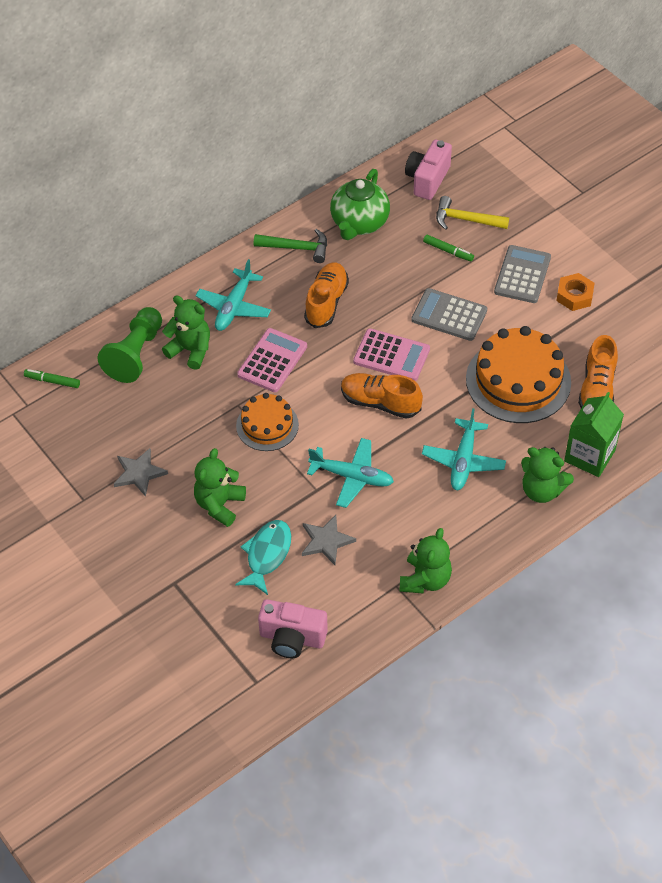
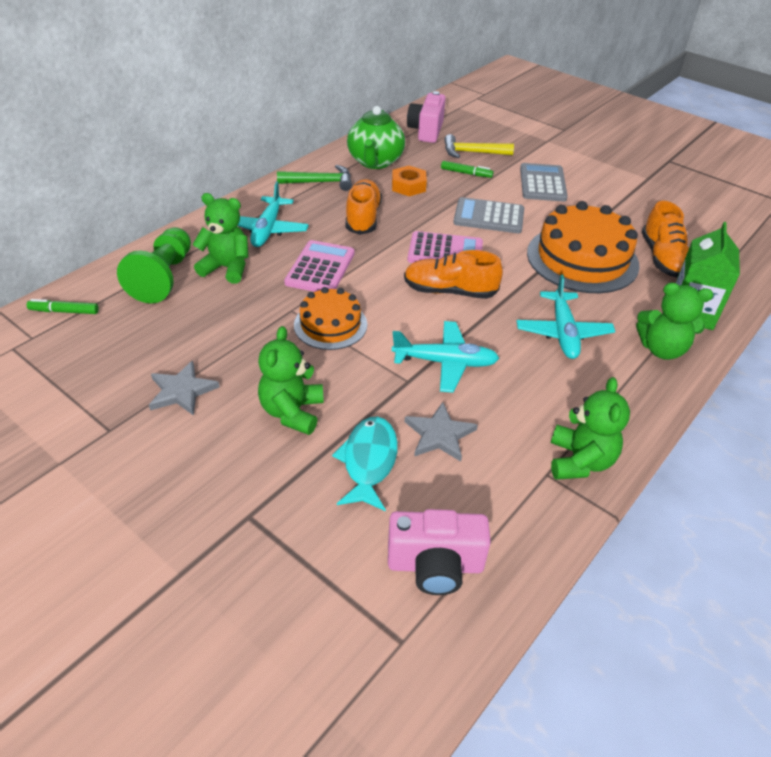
camera: 15 degrees left, 10 degrees down
(574, 296) = (598, 193): orange nut -> orange nut (408, 186)

